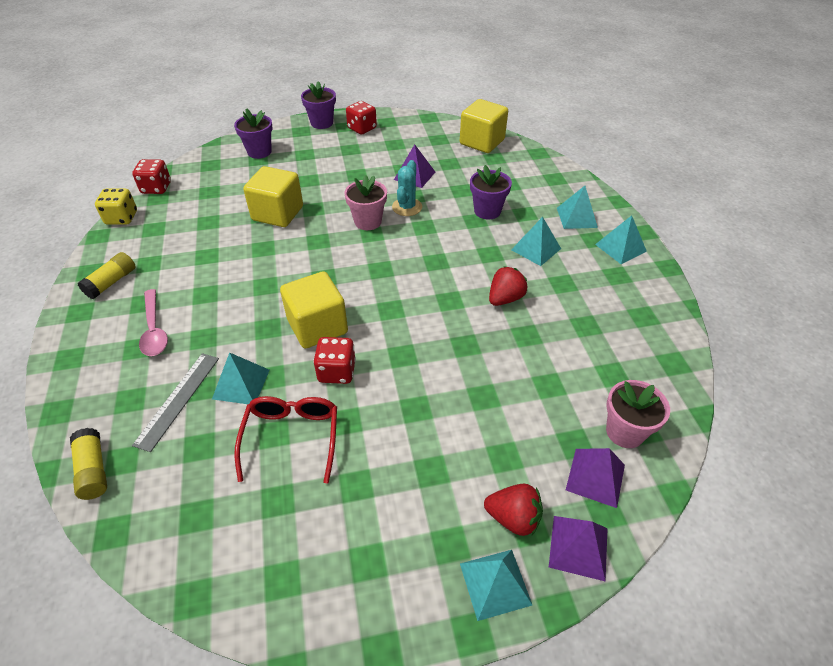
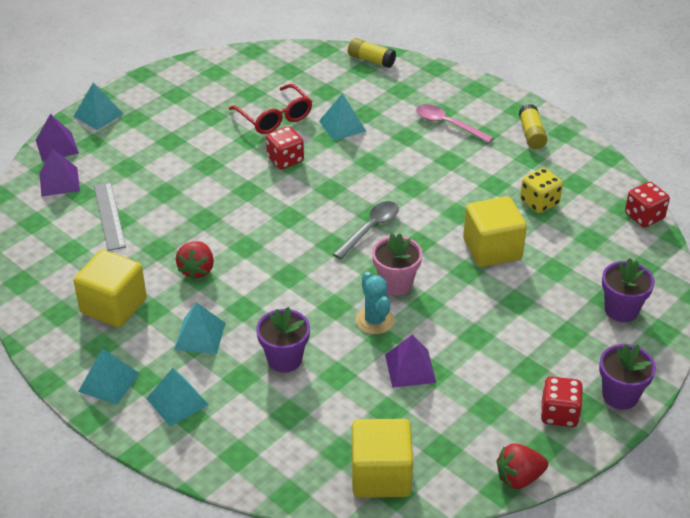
camera: 145 degrees right, 5 degrees down
(121, 218) = (619, 177): yellow dice -> yellow dice (539, 202)
(178, 399) = (371, 102): grey ruler -> grey ruler (109, 215)
(317, 326) = (333, 179): yellow cube -> yellow cube (114, 306)
(339, 267) = (370, 229): none -> grey spoon
(513, 518) = (103, 142): red strawberry -> red strawberry (519, 478)
(625, 432) = (47, 215): pink flower pot -> none

